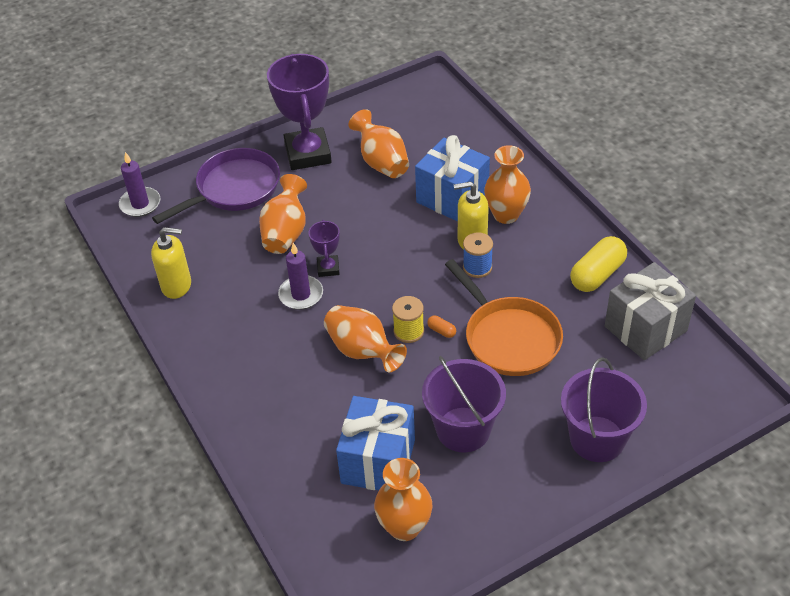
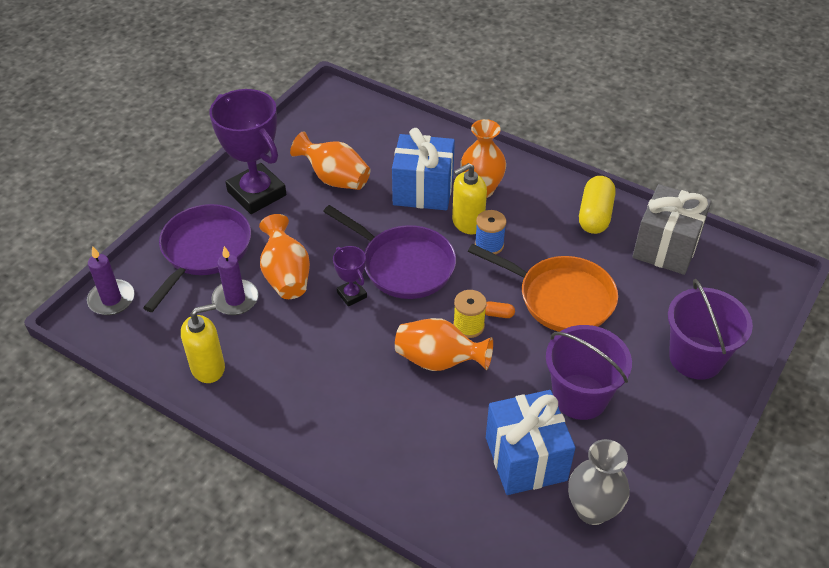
camera: 30 degrees left, 0 degrees up
(301, 294) = (342, 329): purple candle -> purple candle (235, 299)
(389, 258) = (403, 265): none -> purple pan
(404, 527) = (592, 510): orange vase -> grey vase

